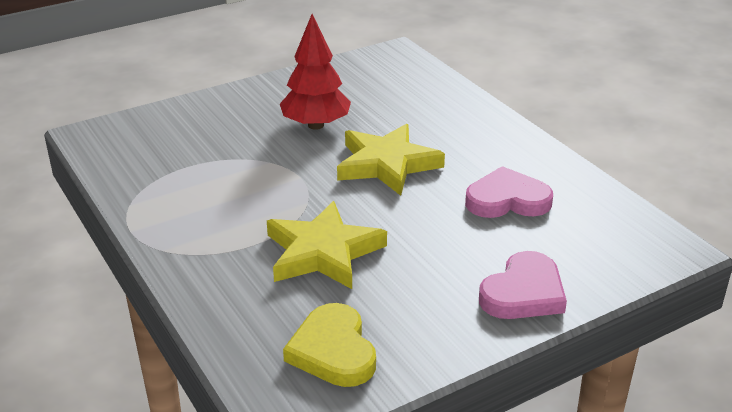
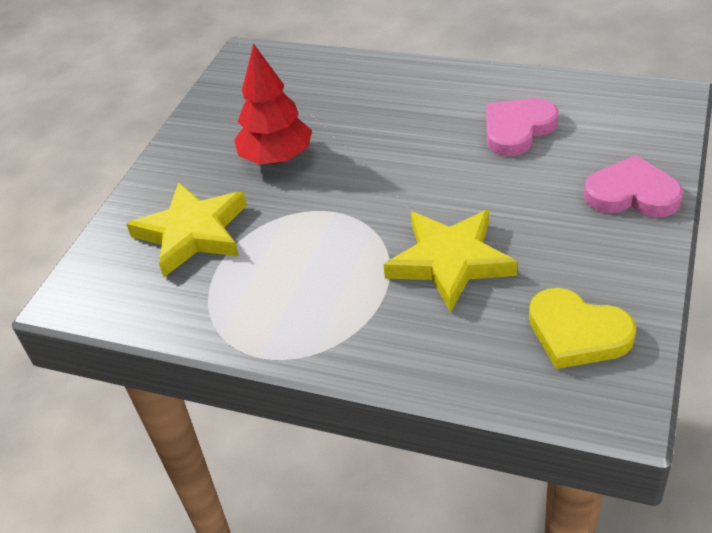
camera: 35 degrees left, 10 degrees up
(387, 164) = (387, 156): yellow star -> yellow star (192, 233)
(523, 293) = (632, 194): pink heart -> pink heart turned 75 degrees counterclockwise

